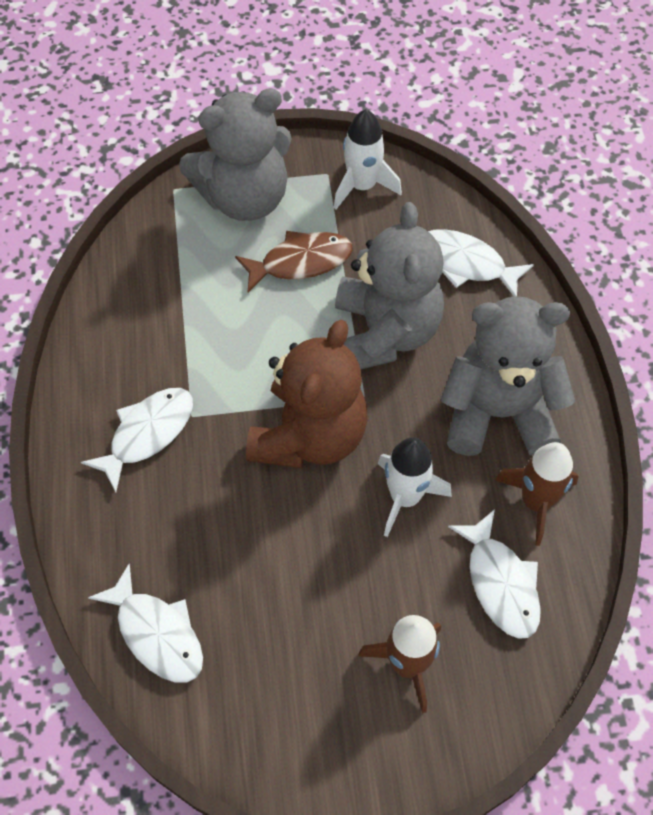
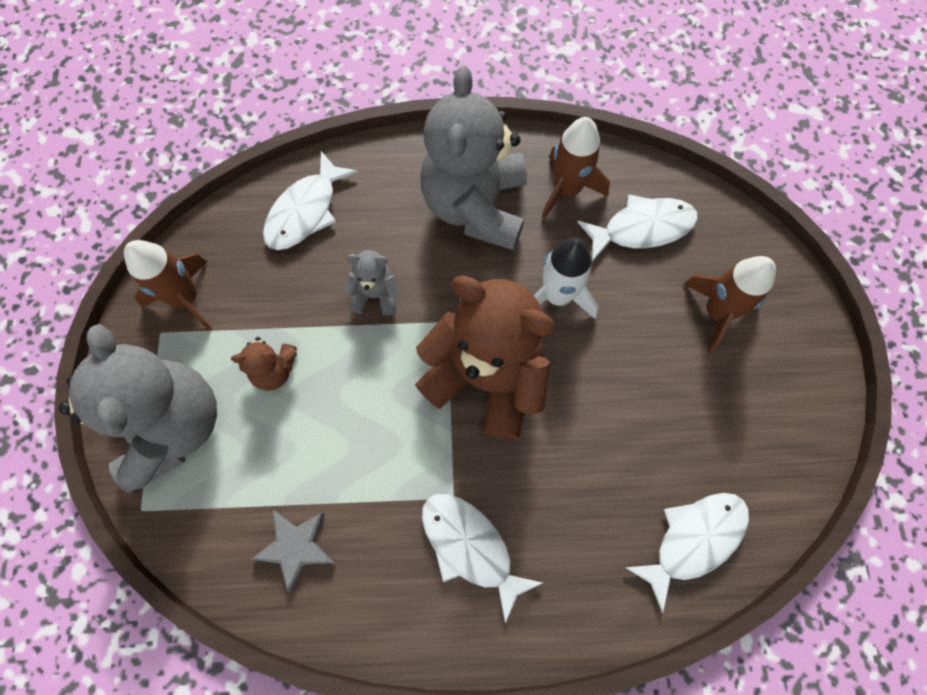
camera: 85 degrees left, 10 degrees up
(145, 300) = (296, 547): none -> grey star
(300, 262) = (274, 370): brown fish -> brown teddy bear
(362, 186) = (186, 298): white rocket -> brown rocket
(385, 332) = (375, 295): grey teddy bear -> grey teddy bear, size x0.44

